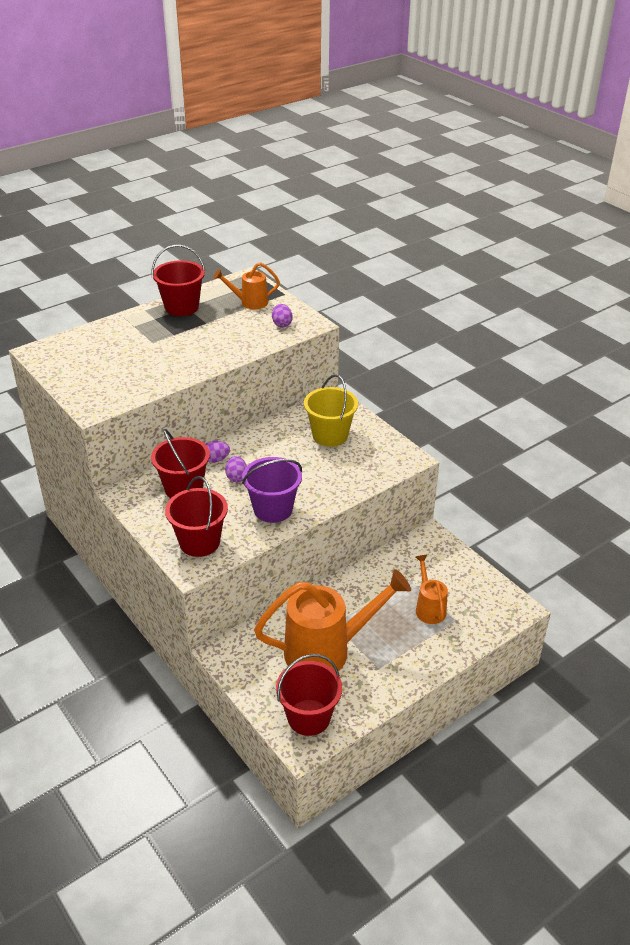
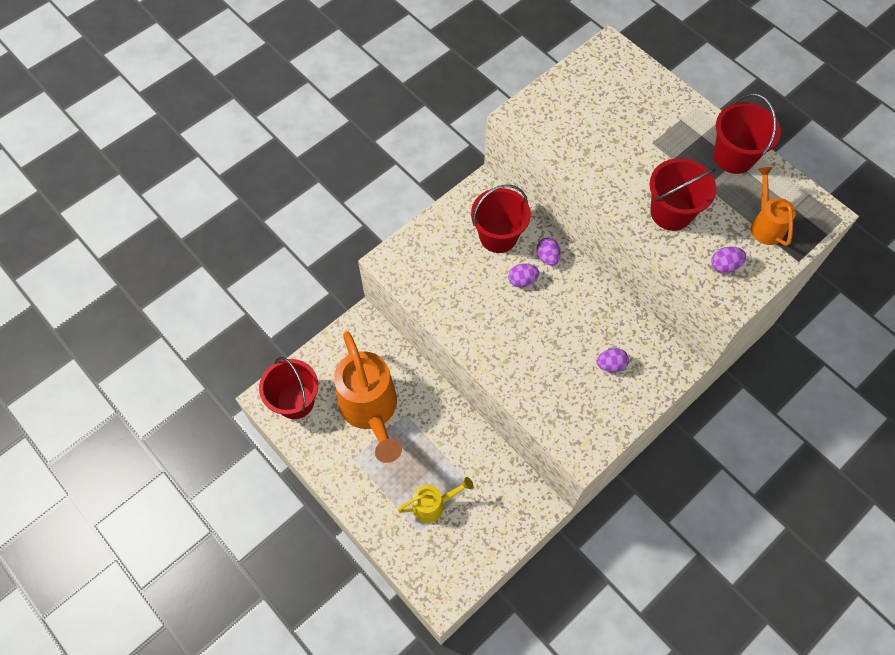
camera: 85 degrees right, 25 degrees up
(199, 542) = (423, 262): red bucket -> red bucket (671, 212)
(273, 509) = (477, 320): purple bucket -> none
(330, 435) = (610, 365): yellow bucket -> purple egg
(429, 608) = (433, 505): orange watering can -> yellow watering can

